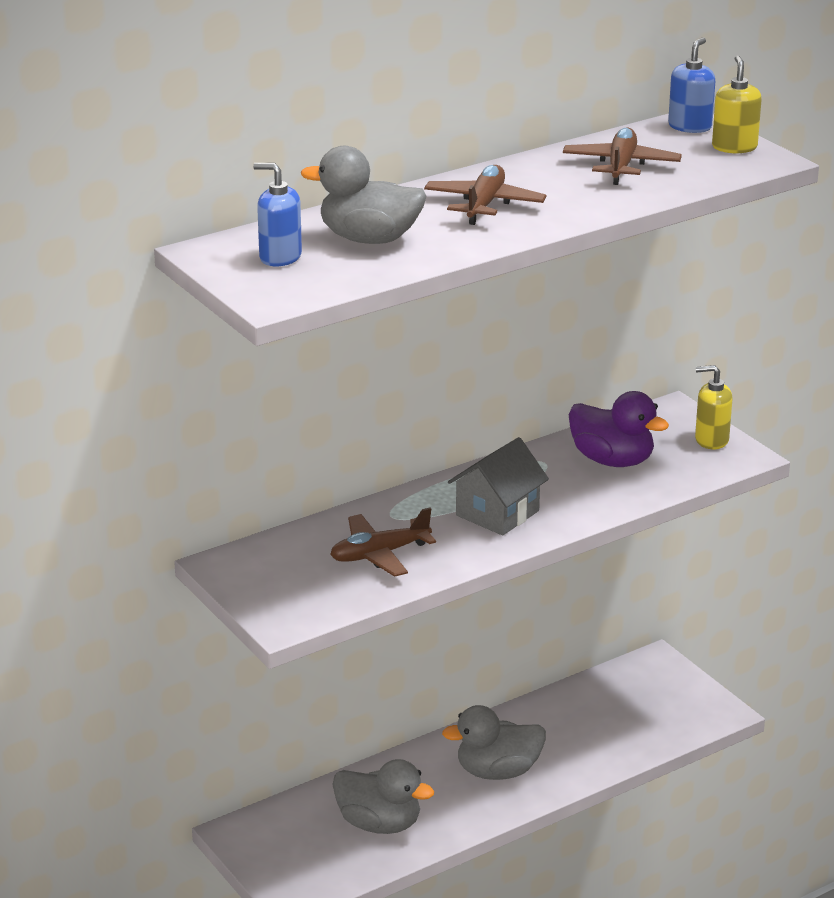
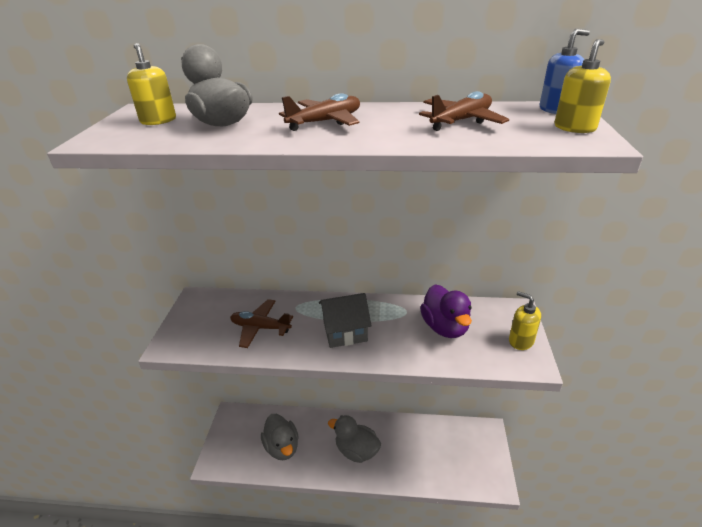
camera: 40 degrees right, 5 degrees up
(280, 257) = (158, 120): blue soap dispenser -> yellow soap dispenser

